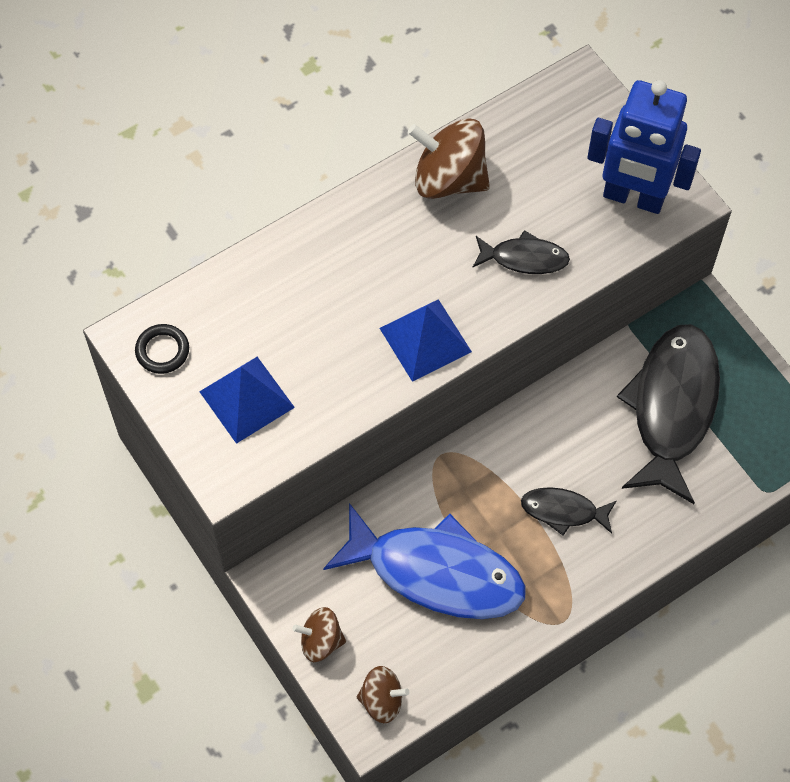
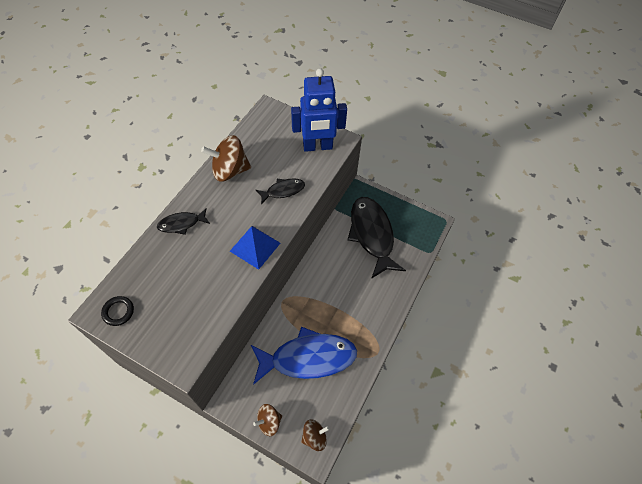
camera: 30 degrees left, 5 degrees down
(246, 399) = (176, 316): blue pyramid -> none
(563, 511) = (351, 301): black fish -> black fish (181, 224)

